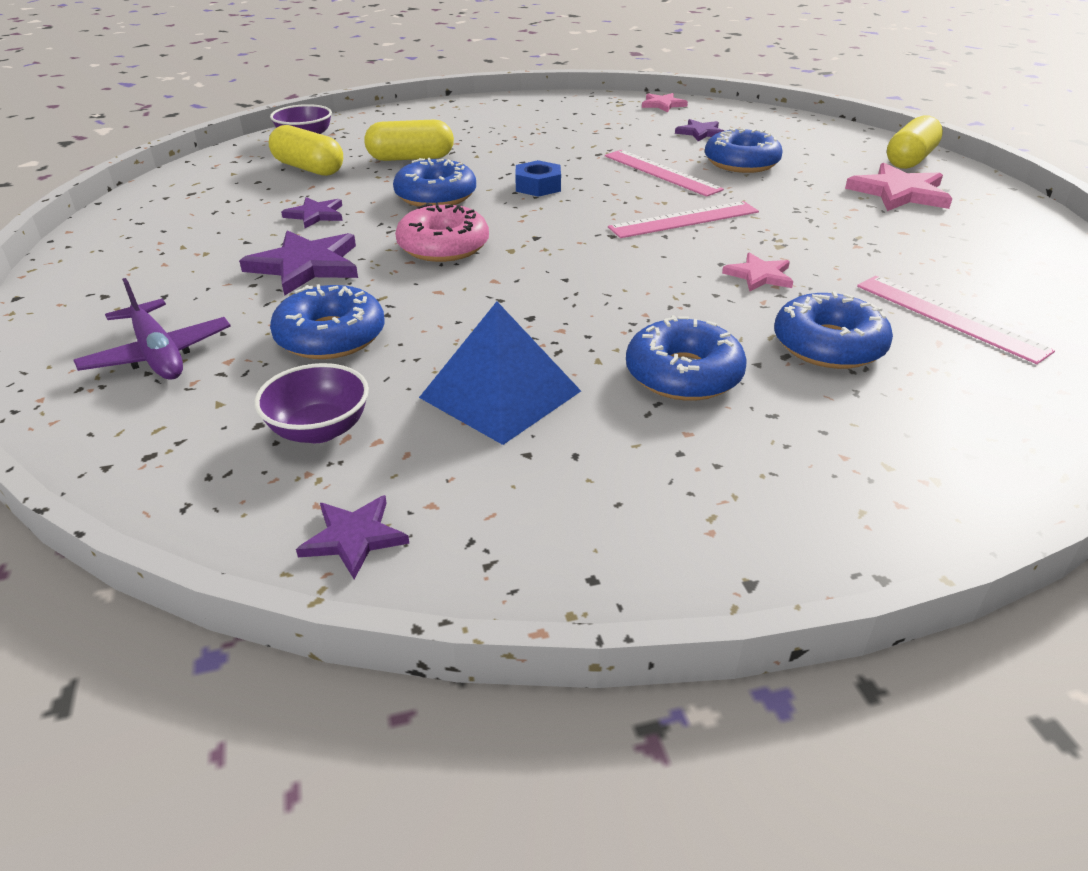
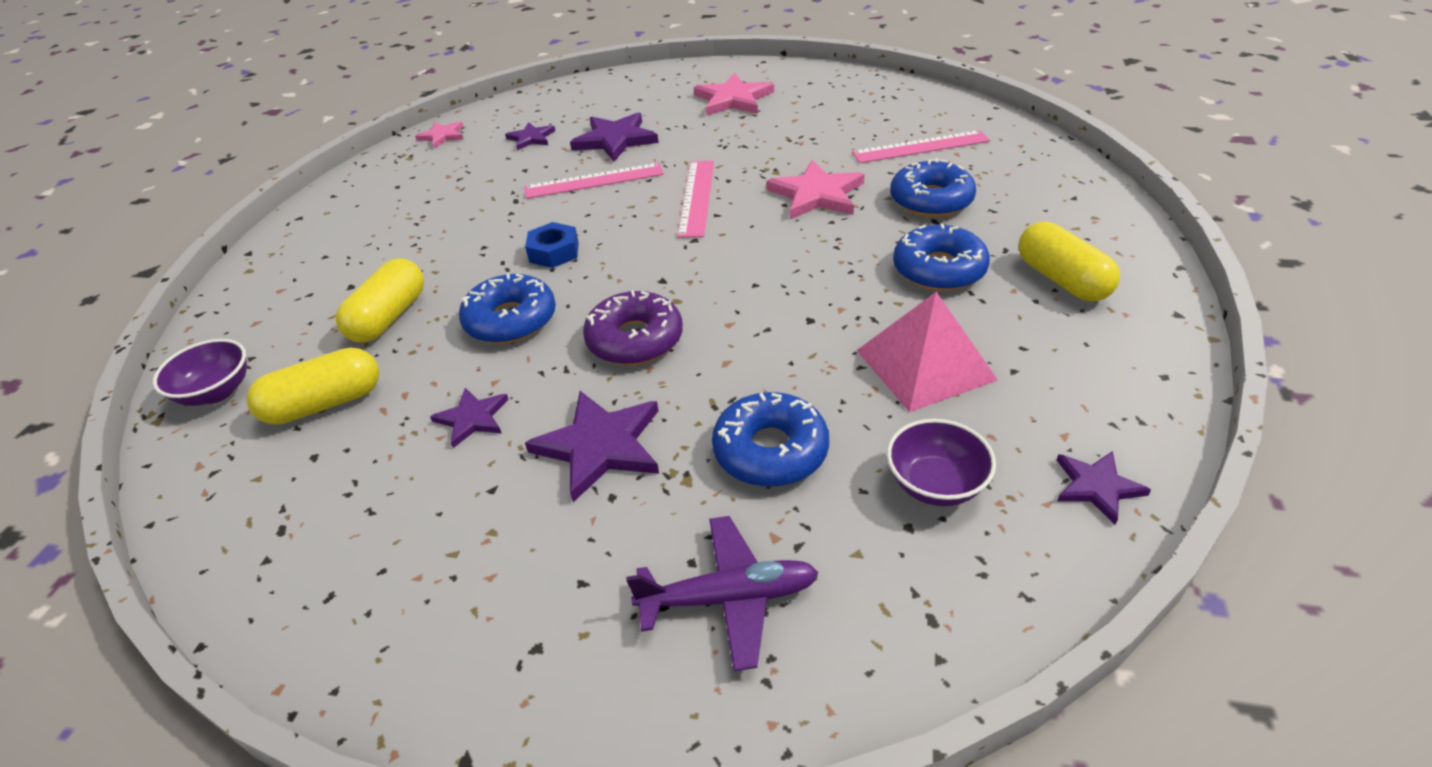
camera: 60 degrees left, 5 degrees up
(443, 246) = (635, 339): pink donut -> purple donut
(500, 394) = (925, 364): blue pyramid -> pink pyramid
(741, 163) = (615, 140): blue donut -> purple star
(759, 275) = (816, 194): pink star -> pink star, size x1.71
(909, 160) = (683, 76): yellow capsule -> yellow capsule (1061, 280)

